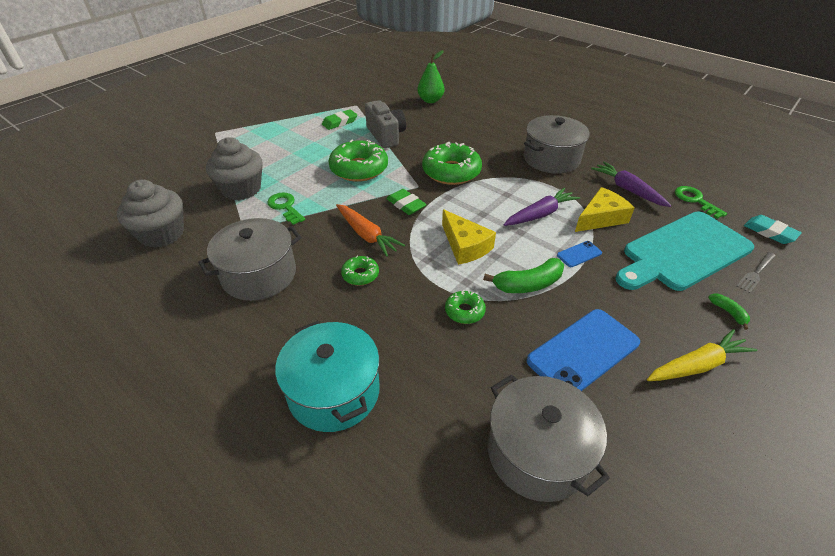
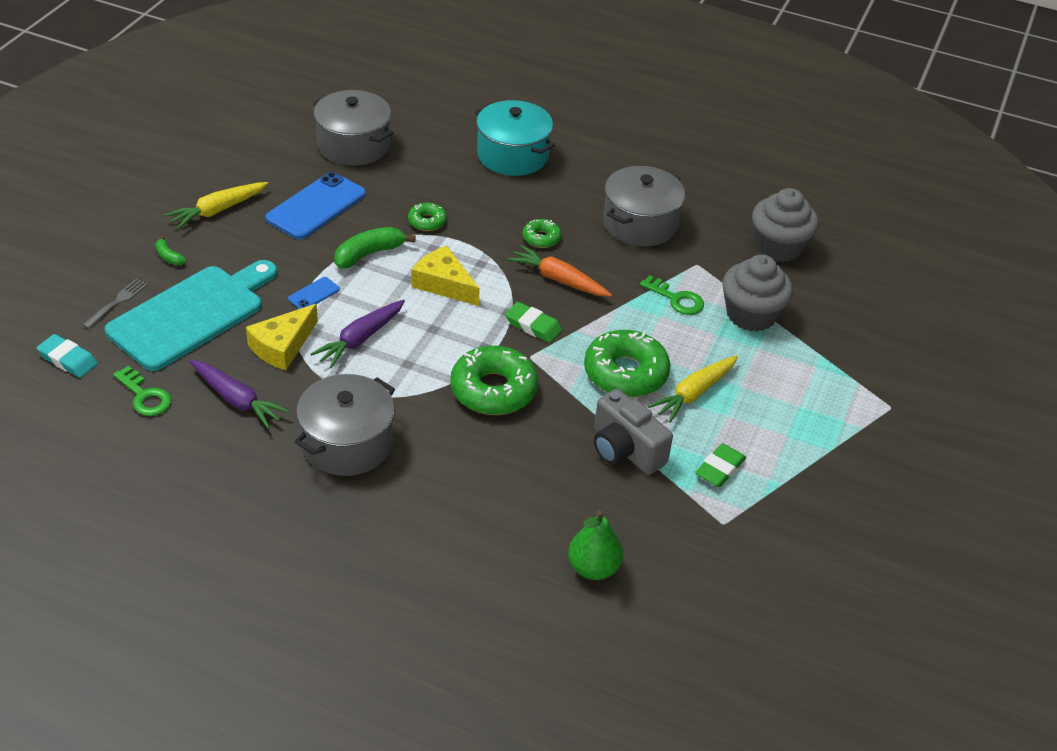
camera: 160 degrees right, 0 degrees up
(324, 153) = (694, 394): none -> yellow carrot

